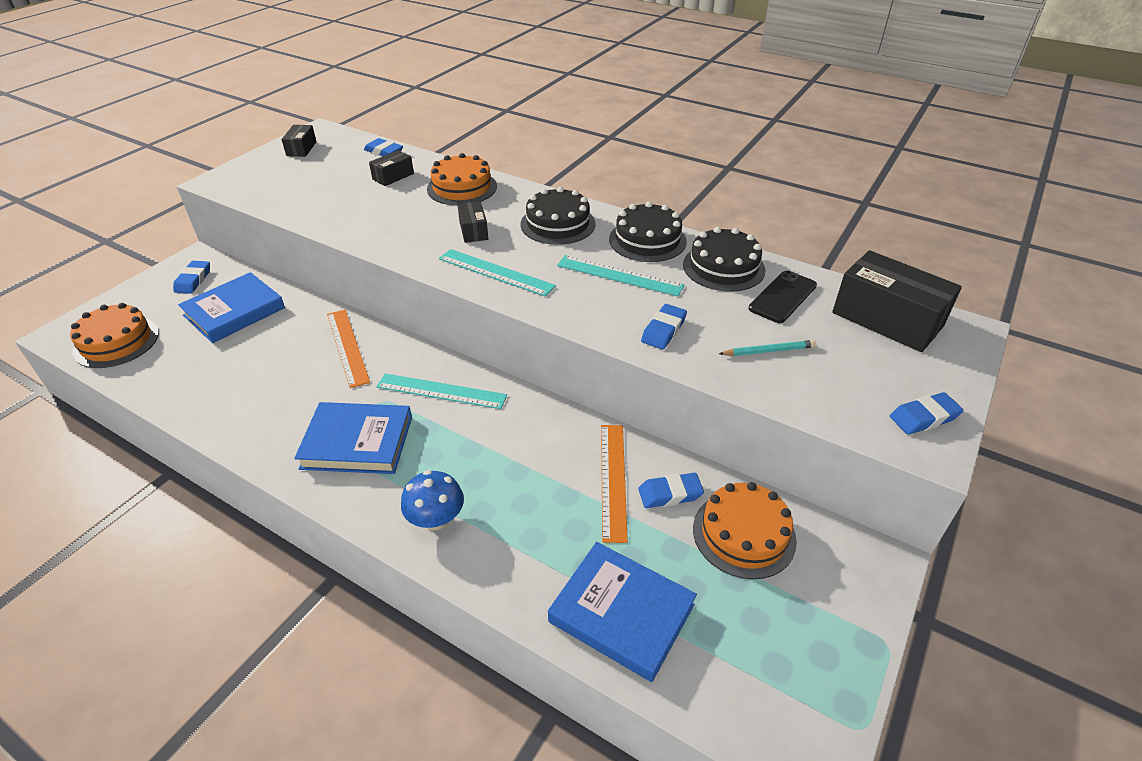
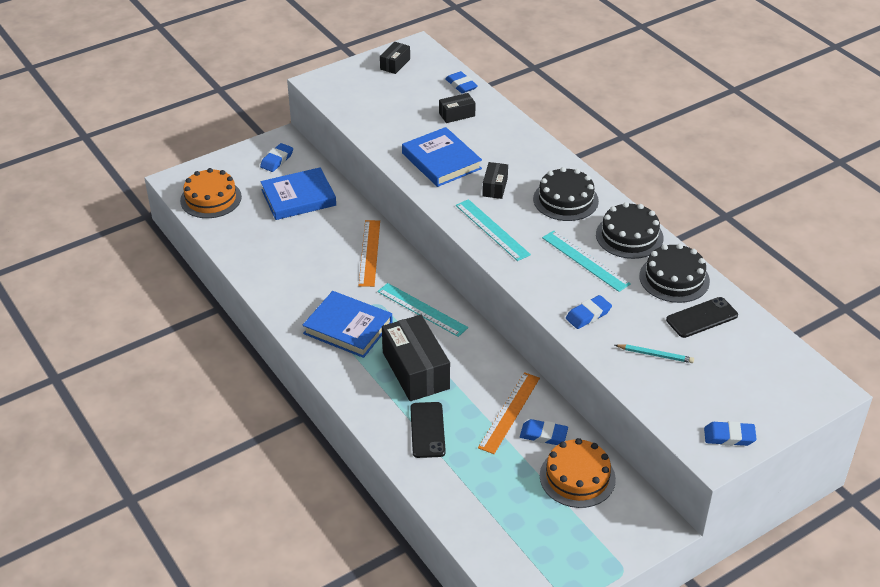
camera: 25 degrees right, 0 degrees up
(436, 519) = (377, 396): blue mushroom -> none
(462, 188) = (507, 141): orange cake -> none
(525, 542) = (427, 430): none -> black phone
(621, 613) = (465, 491): blue book -> blue book (441, 161)
(887, 319) = (770, 361): black box -> black box (415, 370)

